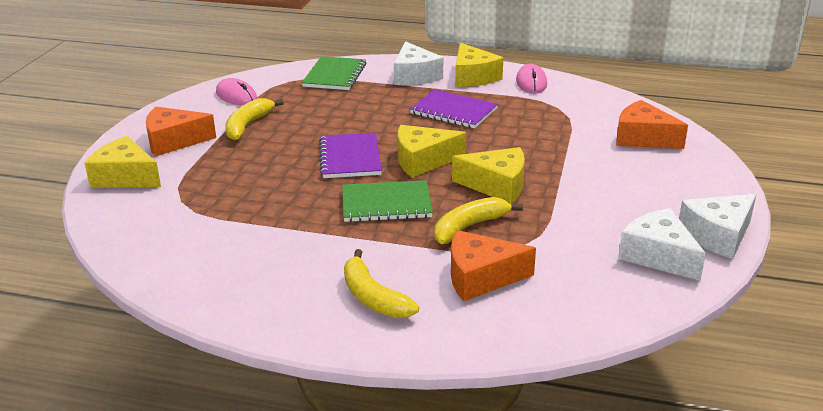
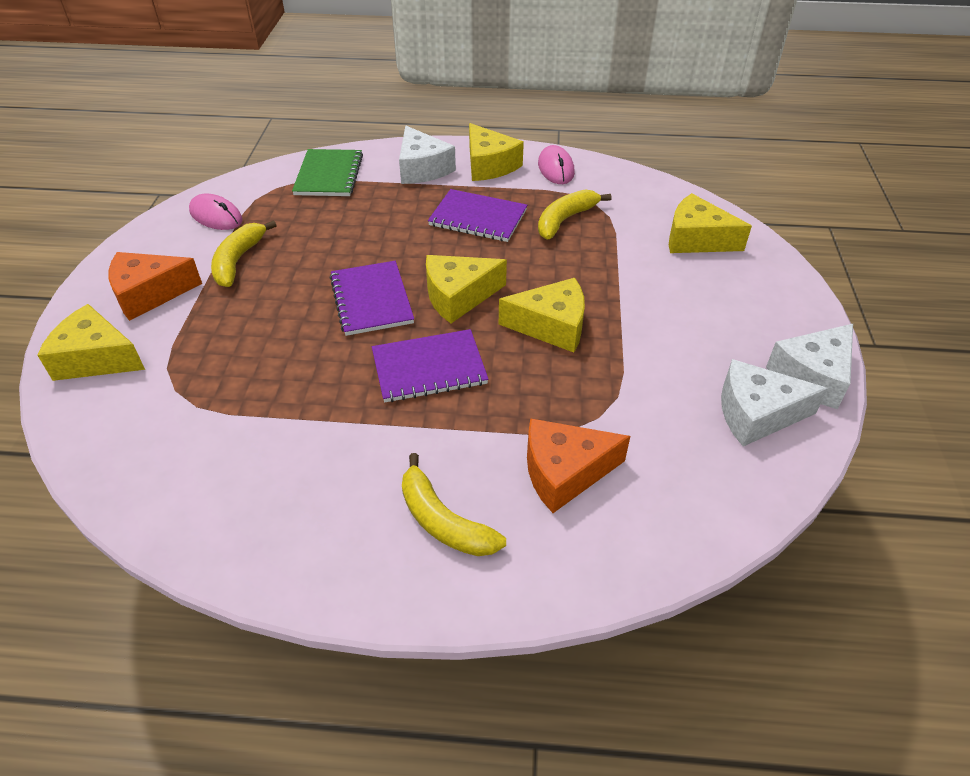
camera: 10 degrees left, 15 degrees up
(386, 204) = (429, 368): green notebook -> purple notebook
(469, 227) = (534, 394): yellow banana -> yellow banana (565, 220)
(643, 138) = (696, 239): orange cheese -> yellow cheese
(658, 256) = (756, 414): white cheese -> white cheese turned 45 degrees counterclockwise

